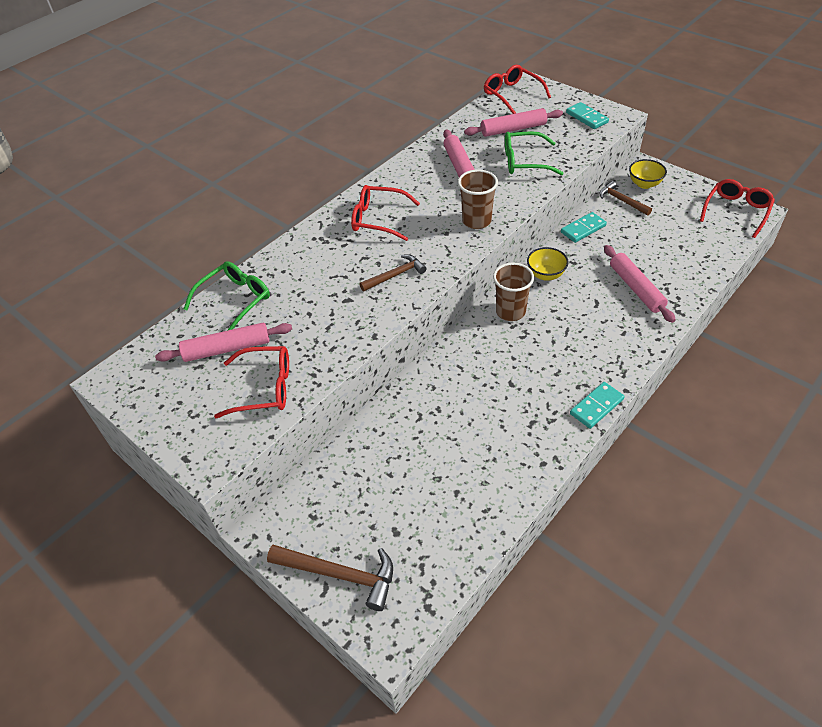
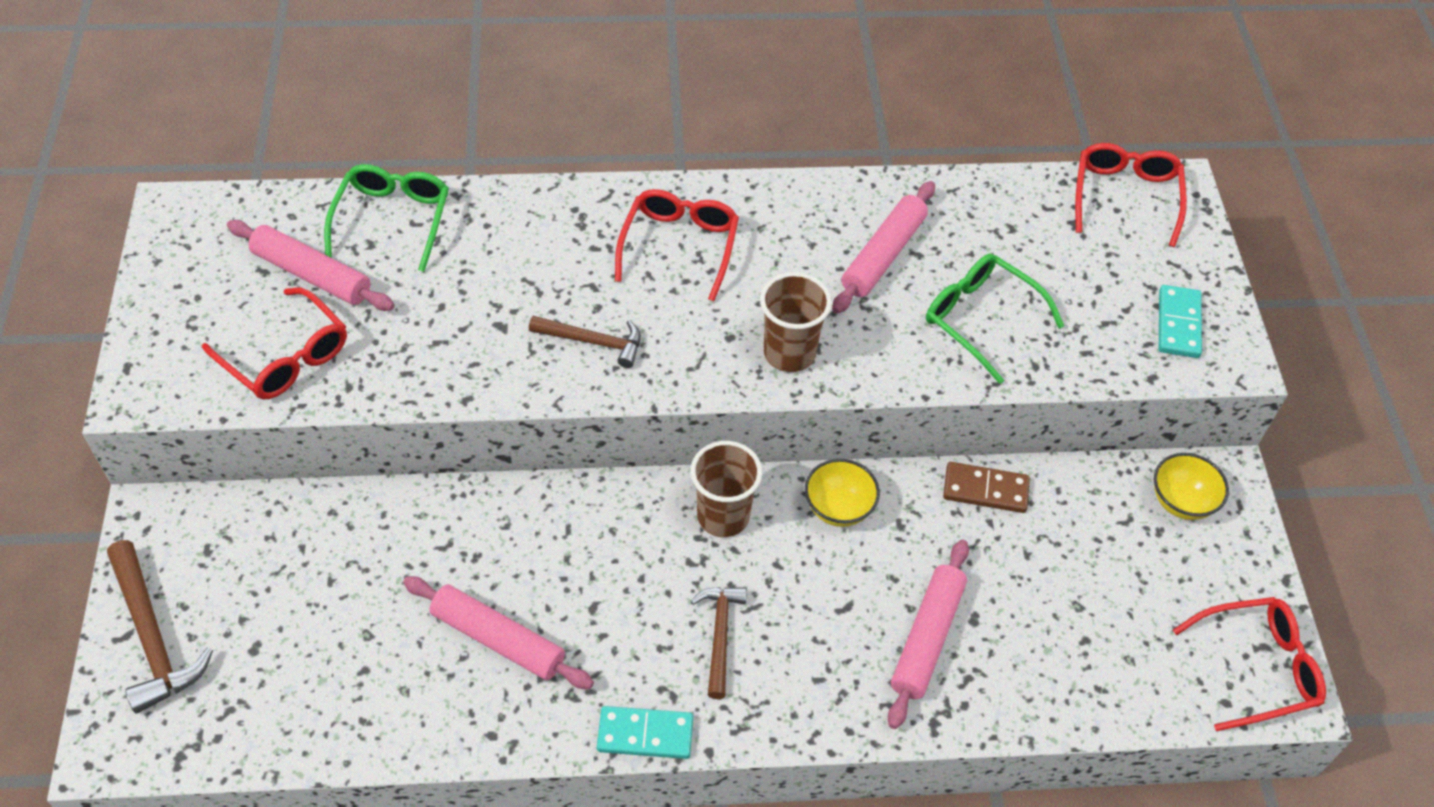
camera: 40 degrees right, 5 degrees up
(235, 301) = (392, 220): green glasses -> green glasses turned 75 degrees counterclockwise
(378, 219) = (679, 246): red glasses -> red glasses turned 45 degrees clockwise
(513, 129) = (1041, 255): pink rolling pin -> pink rolling pin (498, 639)
(583, 229) = (985, 489): turquoise domino -> brown domino
(621, 200) = (1106, 496): brown hammer -> brown hammer (720, 635)

